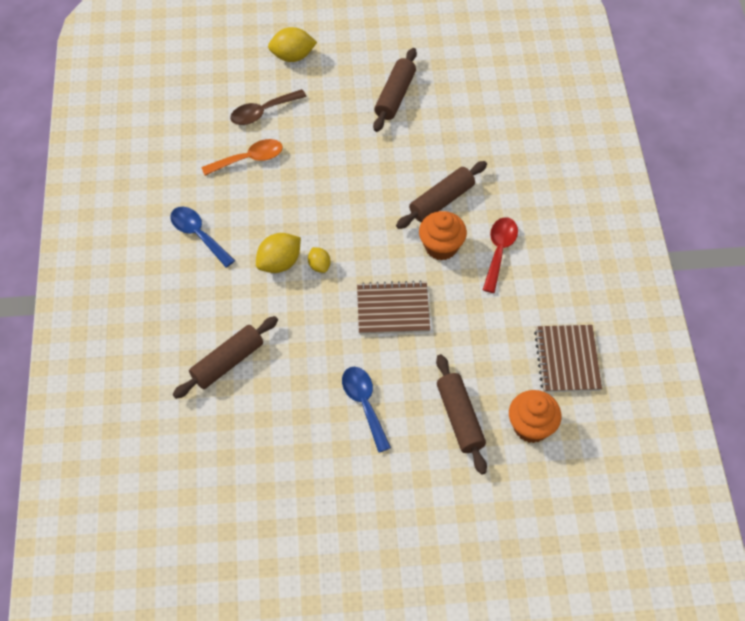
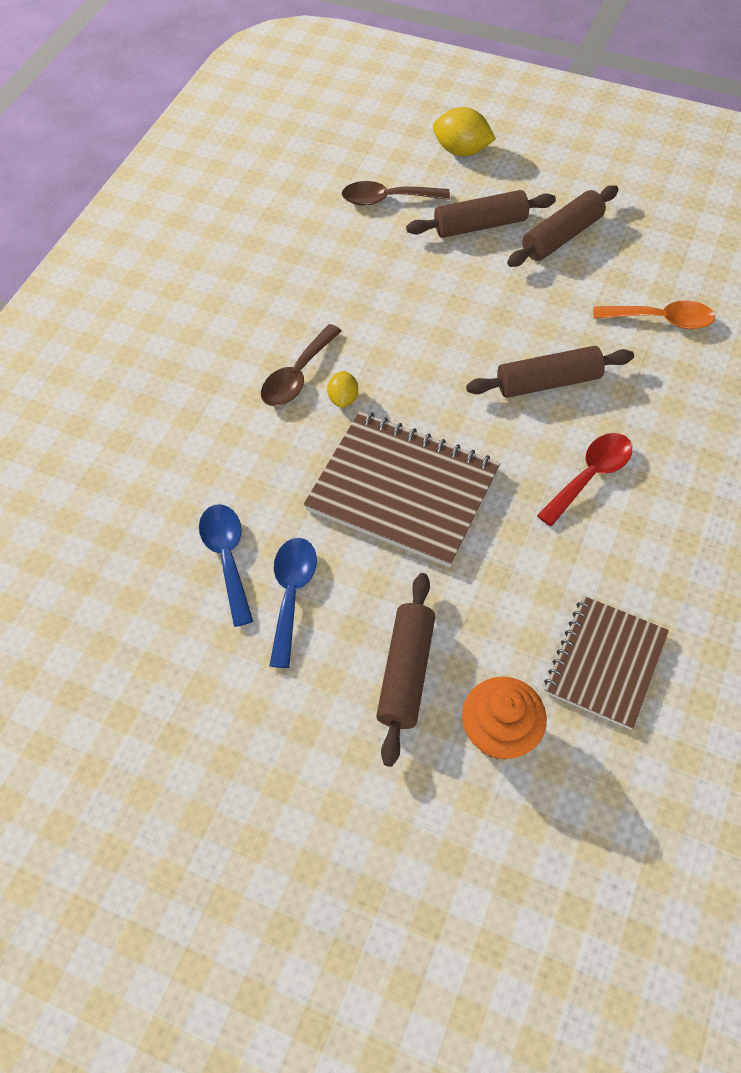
camera: 30 degrees right, 0 degrees up
(198, 235) = (224, 306): blue spoon -> blue spoon (227, 557)
(227, 362) = (160, 466): brown rolling pin -> brown rolling pin (480, 225)
(249, 159) = (338, 245): orange spoon -> orange spoon (661, 320)
(279, 263) = (297, 376): yellow lemon -> brown spoon
(393, 309) = (402, 491): brown notebook -> brown notebook, size x1.54
(441, 247) = (513, 438): orange cupcake -> none

